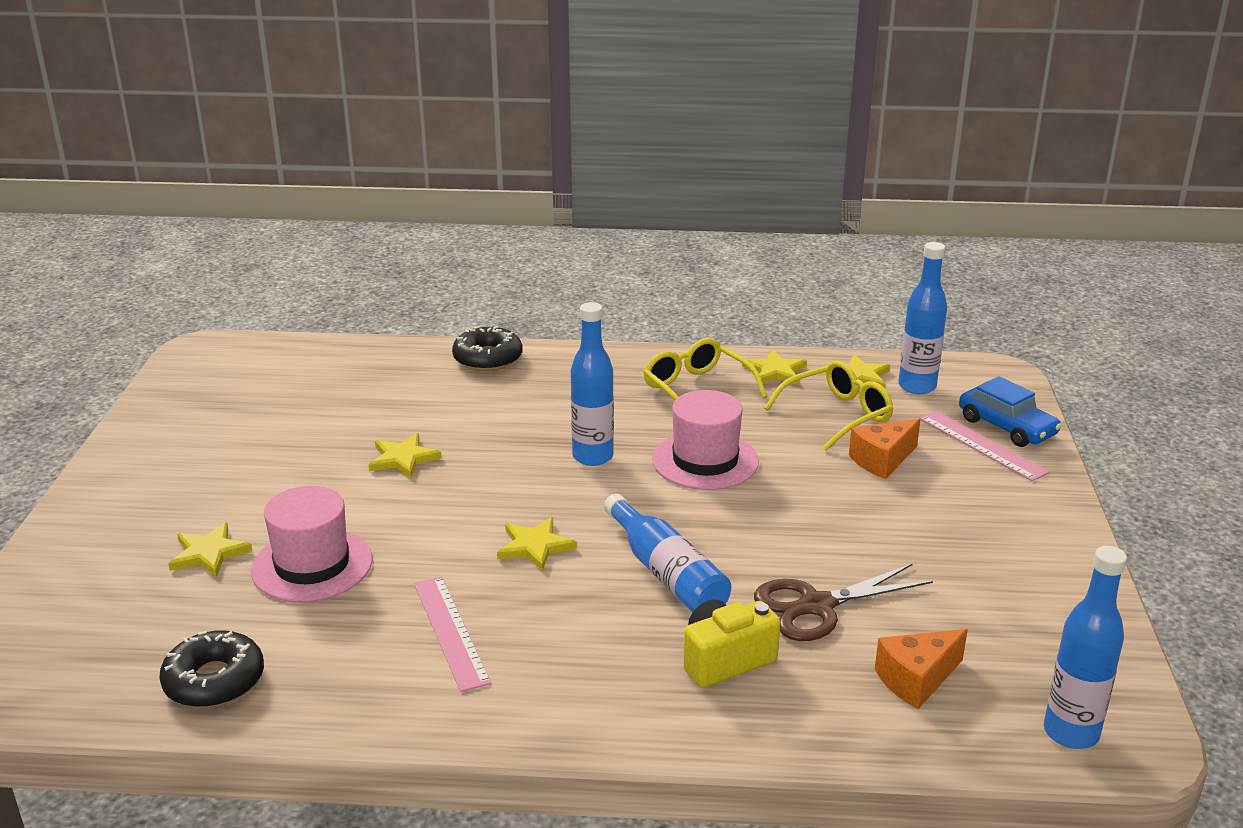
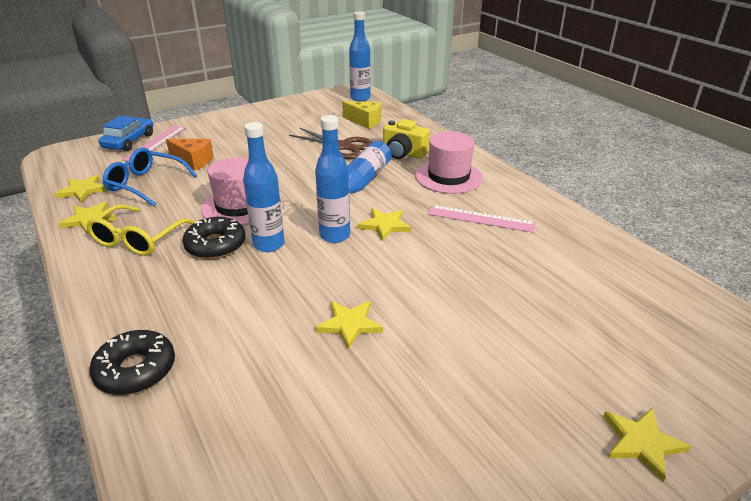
camera: 125 degrees left, 5 degrees up
(209, 553) = (556, 346): yellow star -> yellow star (641, 443)
(214, 681) = (617, 267): black donut -> black donut (215, 245)
(312, 565) = (502, 292): pink hat -> pink hat (448, 177)
(450, 632) = (481, 219): pink ruler -> pink ruler turned 75 degrees clockwise
(837, 415) = (145, 184): yellow glasses -> blue glasses
(916, 679) = (365, 121): orange cheese -> yellow cheese
(917, 387) = (89, 171): blue bottle -> blue bottle (335, 236)

